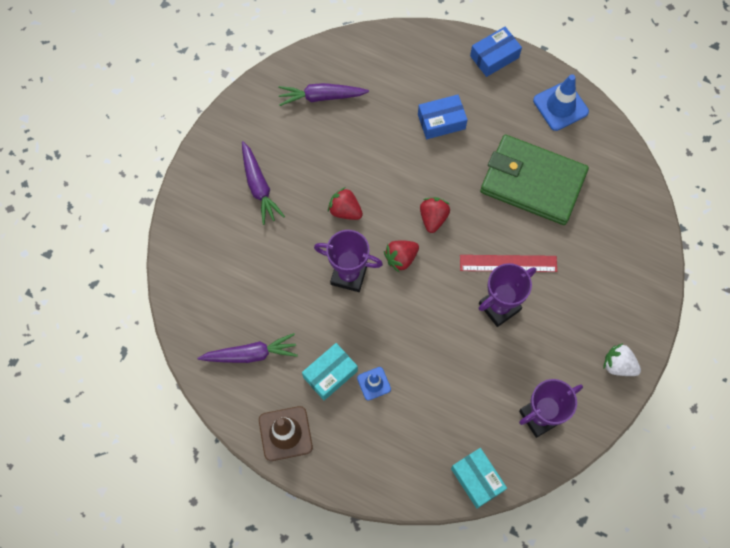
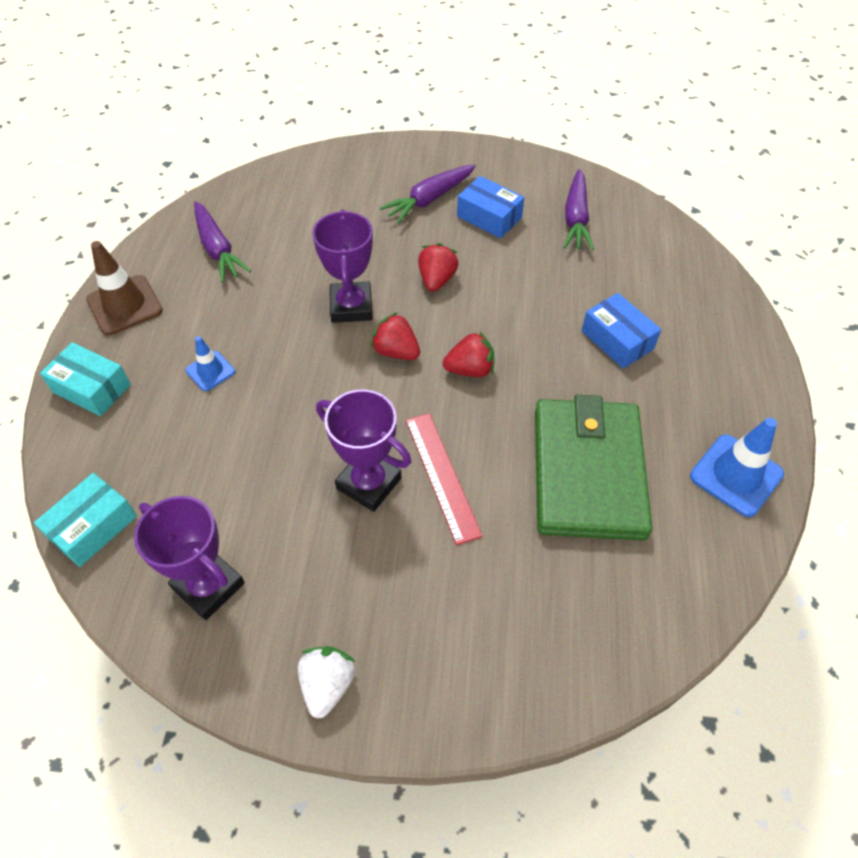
camera: 70 degrees right, 15 degrees down
(321, 97) = (576, 218): purple carrot -> purple carrot turned 150 degrees counterclockwise
(330, 374) = (212, 325): turquoise box -> turquoise box (92, 388)
(494, 57) = (756, 371): blue box -> blue box (489, 217)

